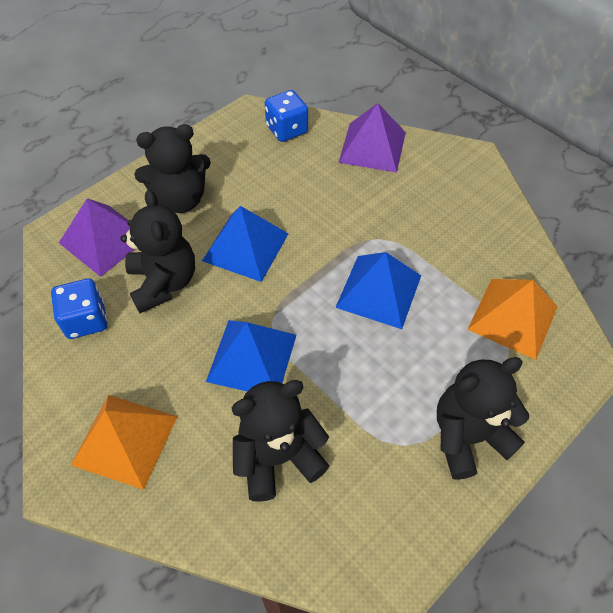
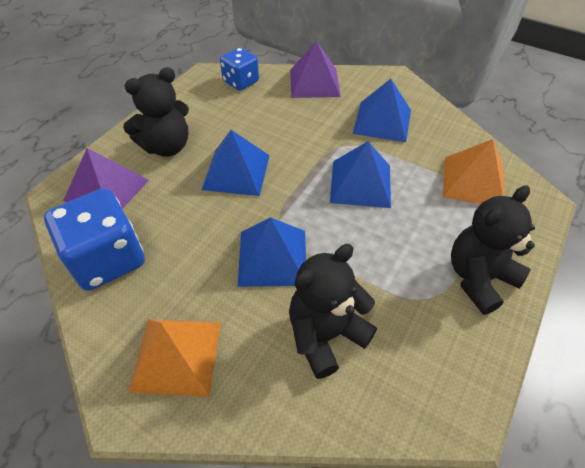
camera: 15 degrees left, 5 degrees down
(86, 320) = (107, 259): blue dice -> blue dice, size x1.63
(164, 282) = (172, 213): black teddy bear -> none
(435, 215) = (382, 121): none -> blue pyramid

